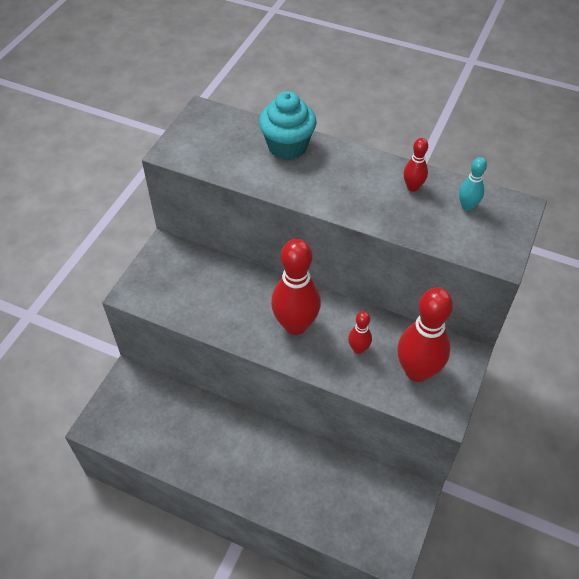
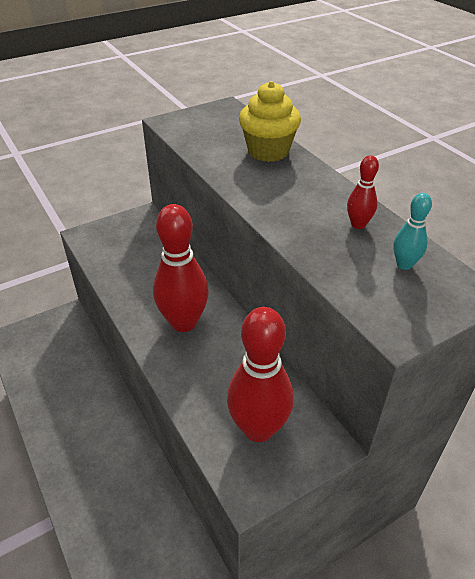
camera: 35 degrees right, 10 degrees down
(287, 147) = (268, 151): turquoise cupcake -> yellow cupcake
(358, 349) = (220, 374): red bowling pin -> none

